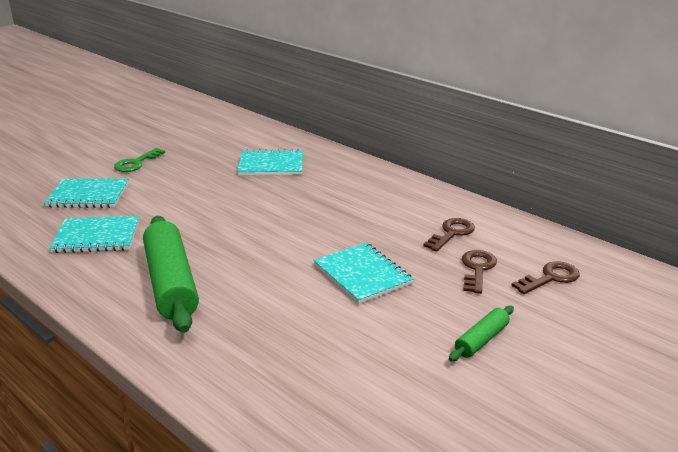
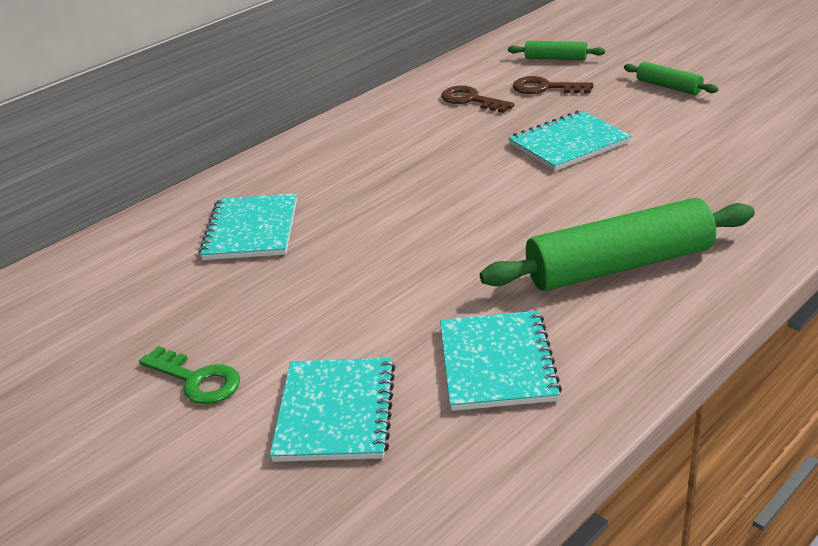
camera: 85 degrees left, 5 degrees up
(550, 278) = (555, 58): brown key -> green rolling pin

